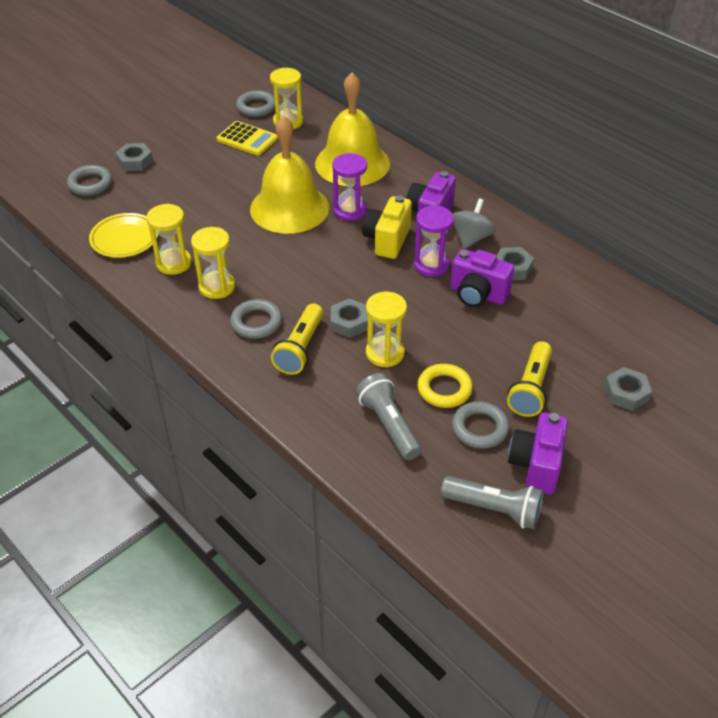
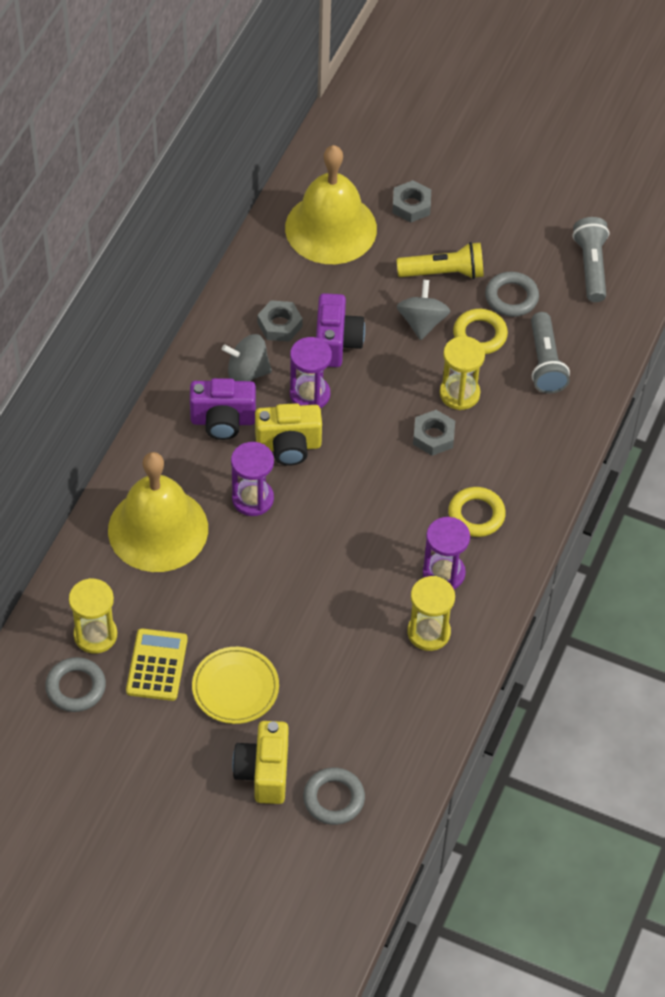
camera: 115 degrees left, 10 degrees up
(124, 238) = (414, 703): yellow plate -> yellow plate (235, 688)
(135, 161) = (264, 772): grey nut -> yellow camera
(217, 287) = (443, 573): yellow hourglass -> purple hourglass
(256, 322) = (476, 515): grey ring -> yellow ring
(289, 208) = (277, 560): yellow bell -> yellow bell (331, 228)
(300, 349) = (491, 463): yellow flashlight -> none
(388, 425) = (545, 363): grey flashlight -> grey flashlight turned 45 degrees counterclockwise
(477, 354) = (422, 322): none -> grey spinning top
(536, 465) = (529, 250): purple camera -> none

